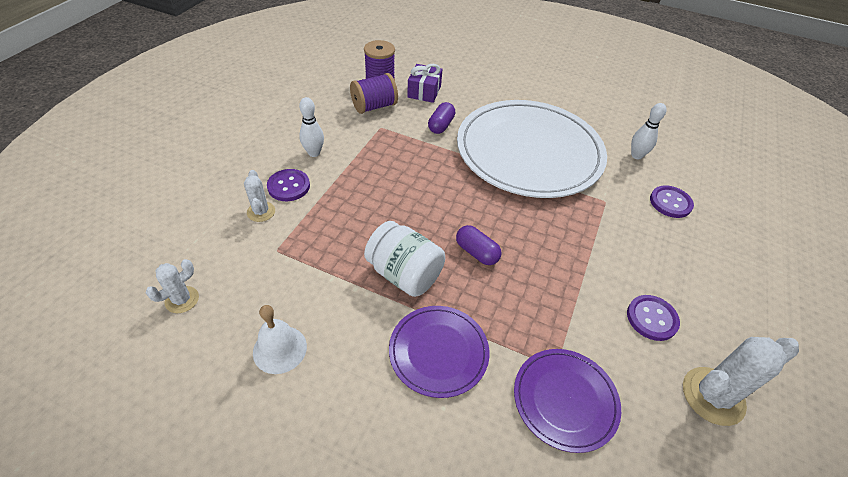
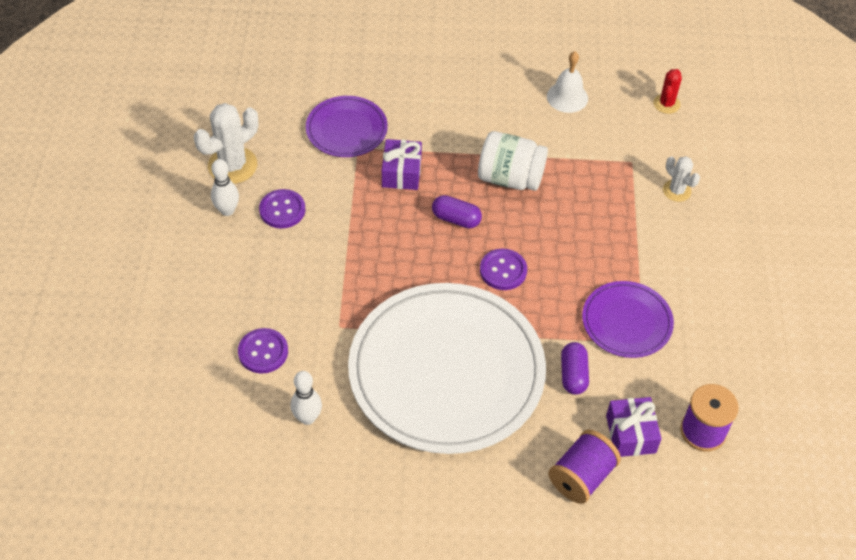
camera: 160 degrees right, 5 degrees up
(182, 300) = (666, 104): white cactus -> red cactus
(289, 186) = (676, 225): purple button -> purple button (503, 270)
(314, 153) = (686, 275): white bowling pin -> white bowling pin (227, 210)
(374, 106) = (675, 376): purple spool -> purple spool (581, 477)
(438, 352) = (451, 130): purple plate -> purple plate (626, 321)
(514, 318) = (401, 173): none -> purple gift

